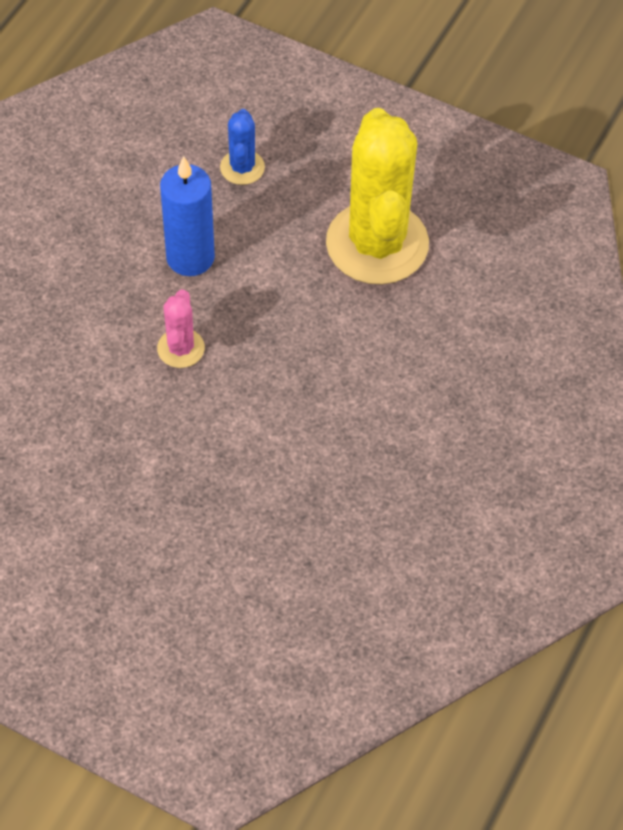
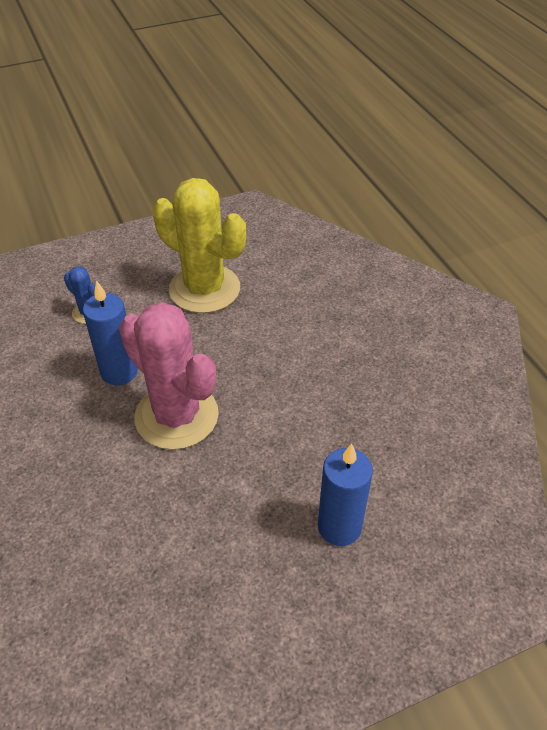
camera: 50 degrees left, 10 degrees down
(171, 576) = (339, 527): none -> blue candle
(181, 348) = (176, 416): pink cactus -> pink cactus, size x2.25

